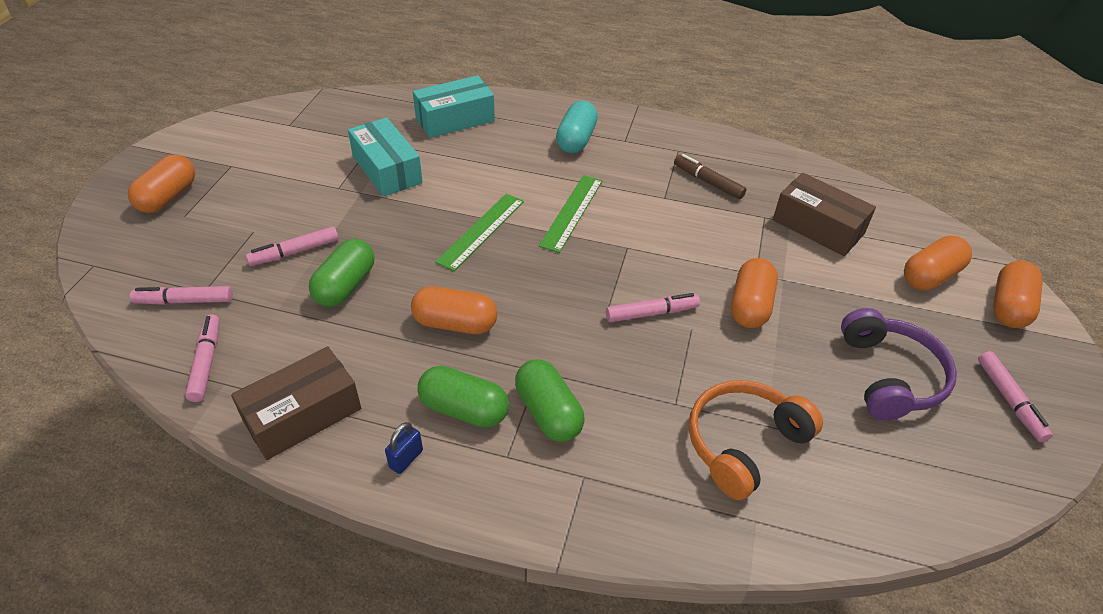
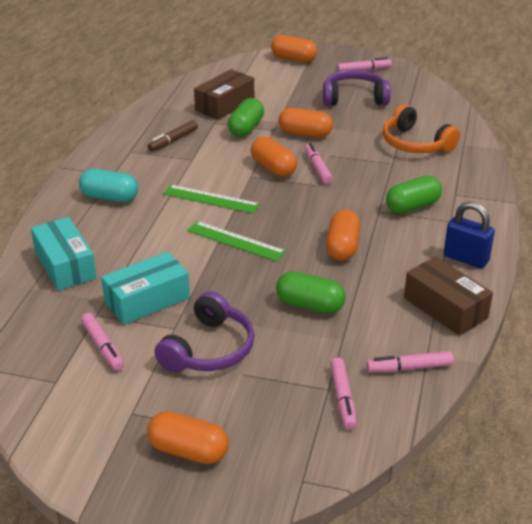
camera: 90 degrees left, 10 degrees down
(295, 252) = (270, 341): pink marker -> pink marker (103, 347)
(297, 209) = (209, 349): none -> purple headphones
(406, 459) = (466, 258): blue padlock -> blue padlock, size x1.79
(464, 409) = (419, 238): green capsule -> green capsule (246, 128)
(930, 276) = (270, 76): orange capsule -> orange capsule (273, 168)

